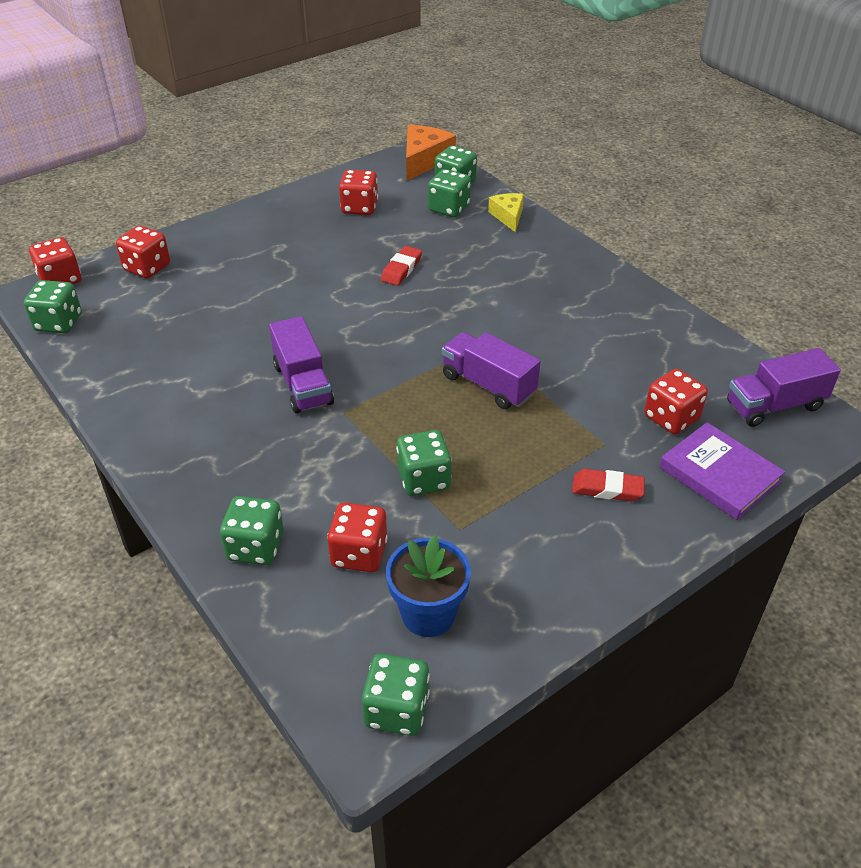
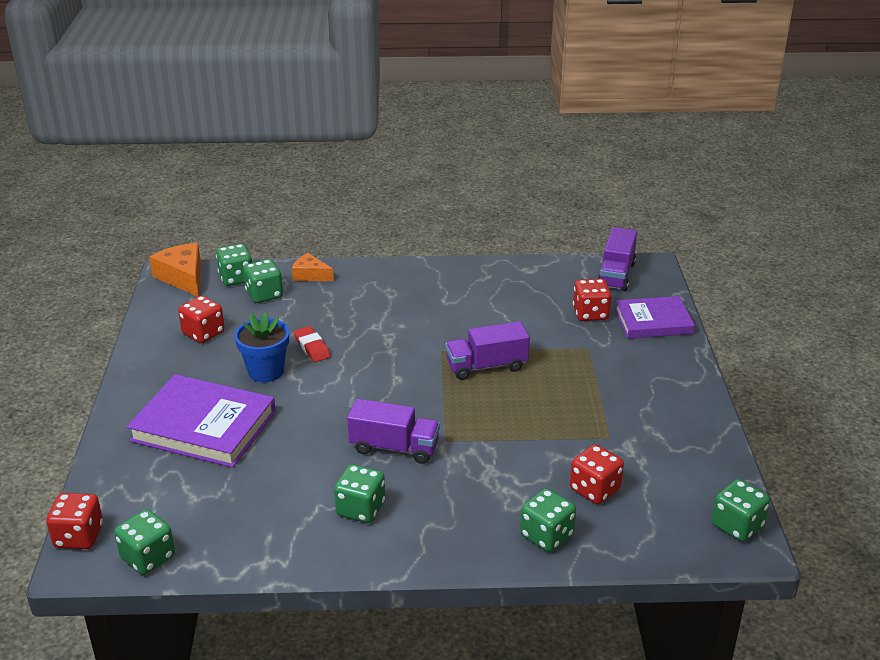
camera: 55 degrees left, 10 degrees down
(147, 268) = (132, 476): red dice -> none
(237, 269) = (204, 426): none -> purple book
(424, 479) = (551, 433): green dice -> green dice (360, 509)
(428, 614) = (671, 481): blue flower pot -> blue flower pot (266, 371)
(508, 216) = (310, 275): yellow cheese -> orange cheese
(607, 489) = (628, 365): red eraser -> none

